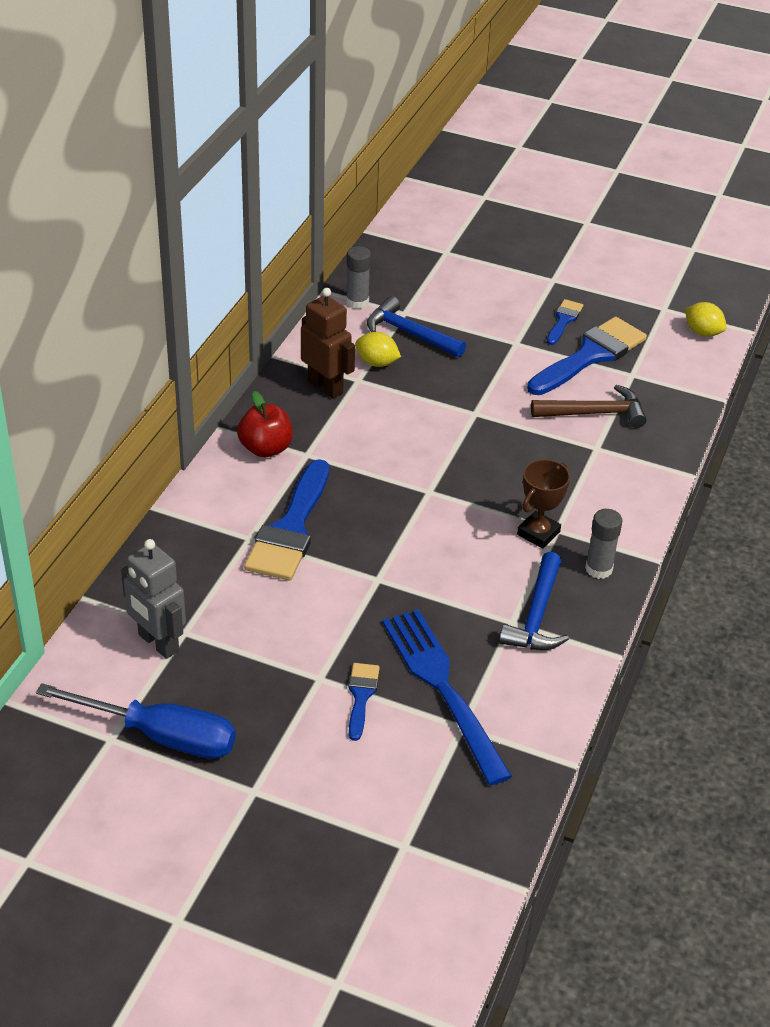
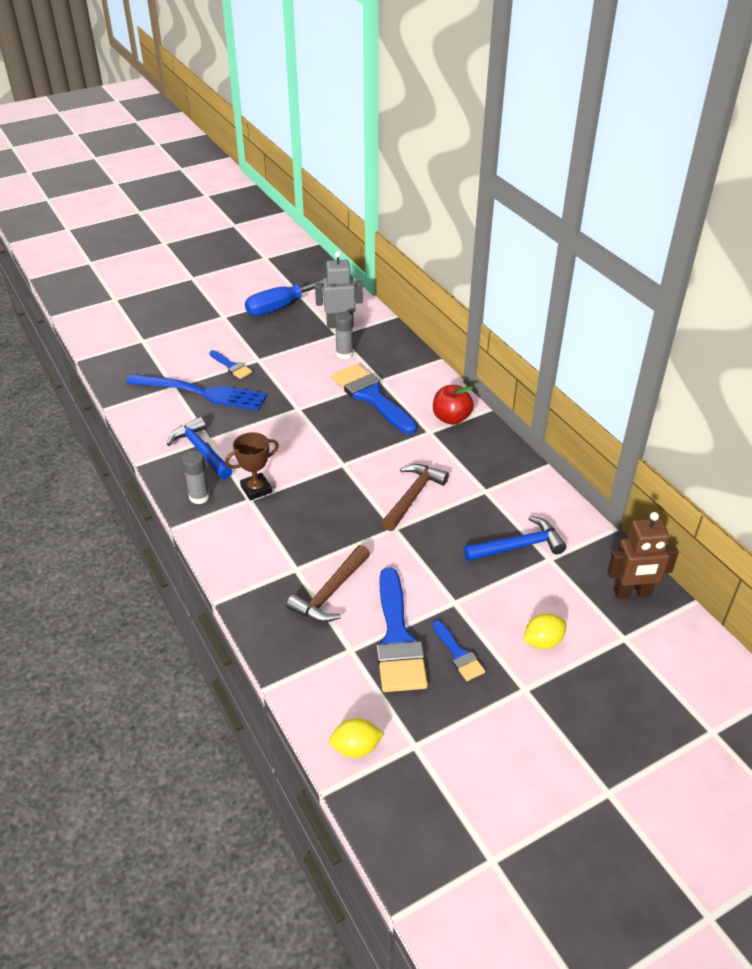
camera: 130 degrees right, 0 degrees up
(325, 387) = (490, 471): brown robot -> brown robot (632, 593)
(357, 302) = (585, 539): grey glue stick -> grey glue stick (344, 354)
(377, 363) = (496, 509): yellow lemon -> yellow lemon (543, 641)
(419, 421) = (413, 496): none -> brown hammer
(538, 533) = (256, 489): brown trophy -> brown trophy turned 75 degrees clockwise

